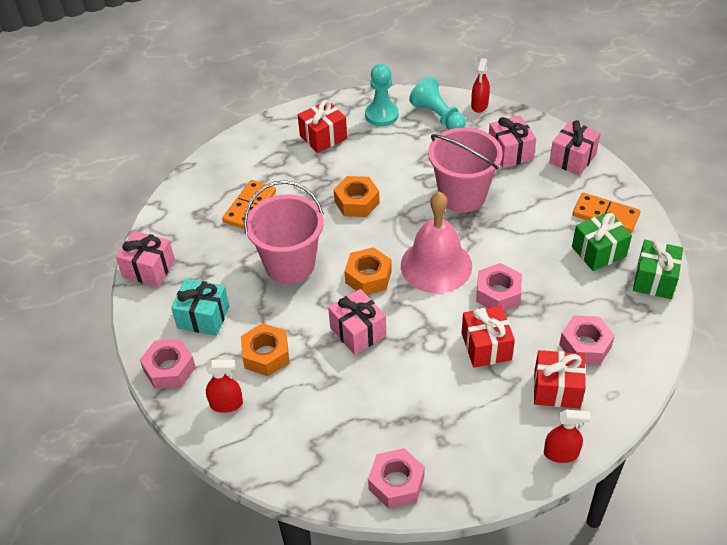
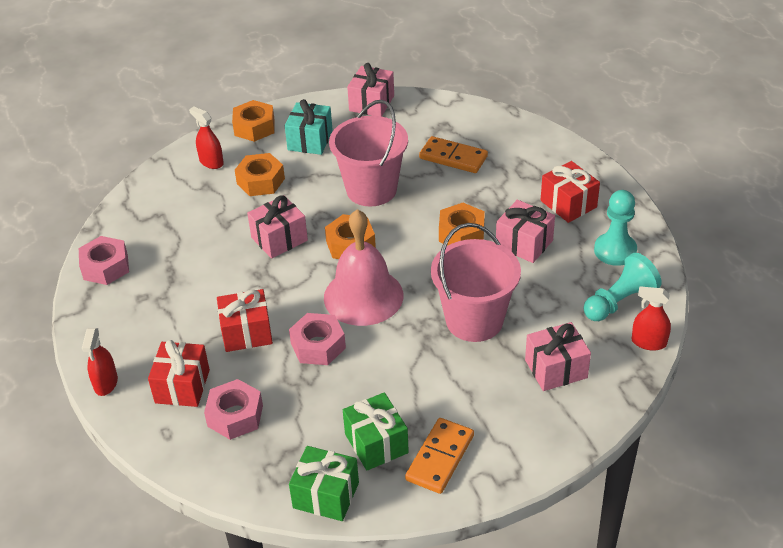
camera: 90 degrees right, 5 degrees down
(169, 369) = (254, 127): pink nut -> orange nut
(226, 404) = (211, 162): red spray bottle -> red spray bottle turned 135 degrees clockwise
(572, 159) = (548, 433): pink gift -> pink gift (524, 243)

